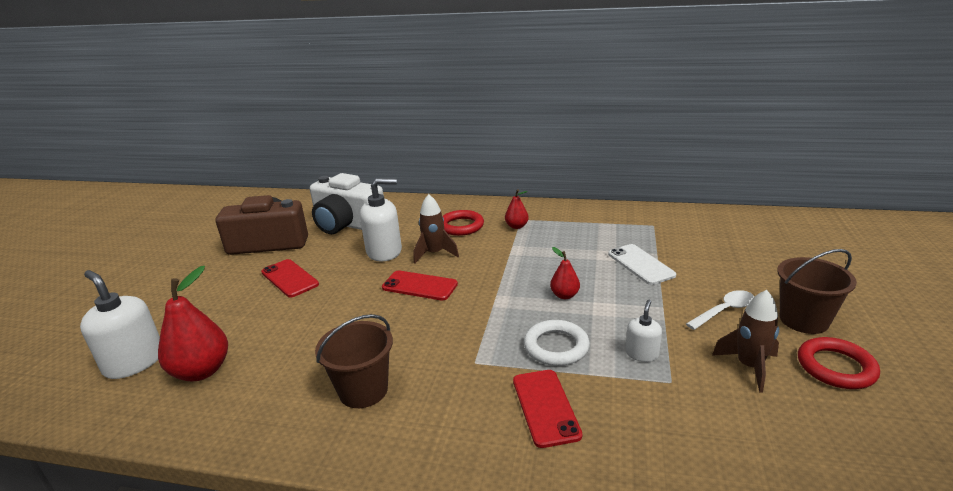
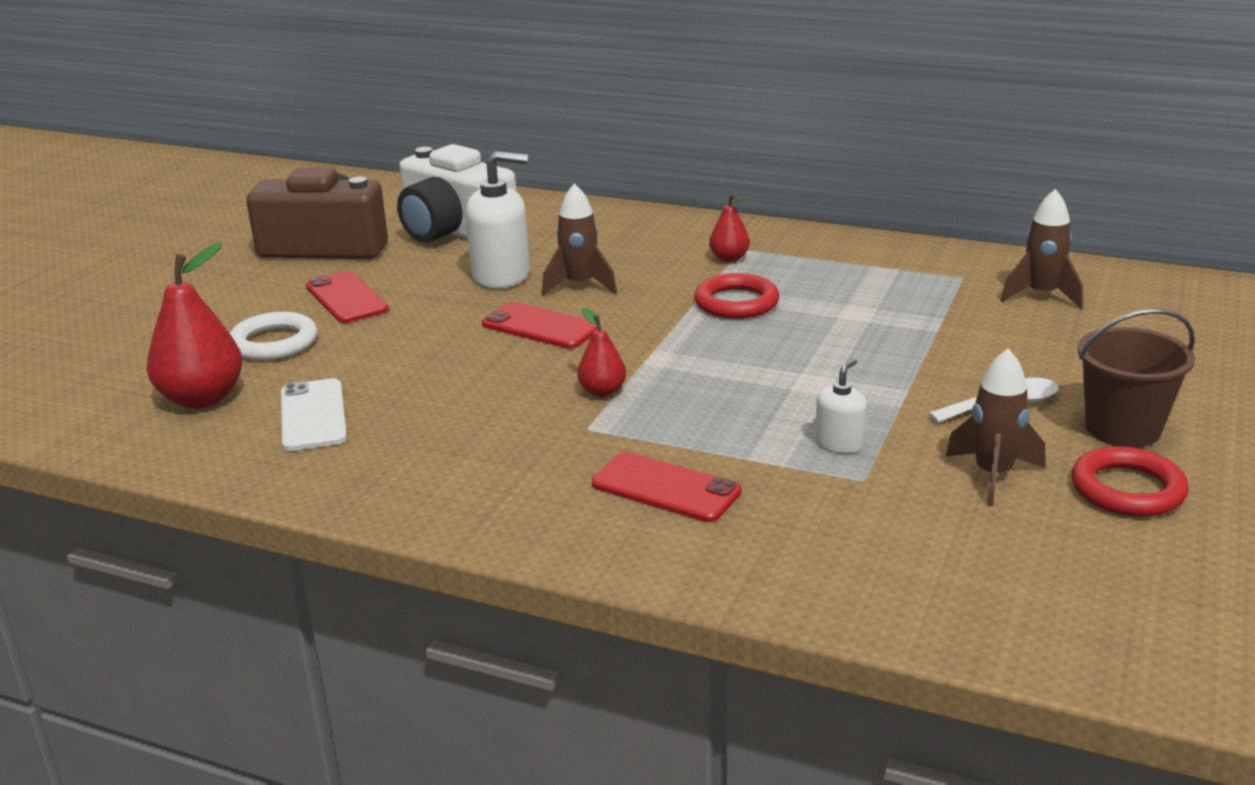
camera: 10 degrees right, 0 degrees up
(134, 362) = (112, 379): white soap dispenser -> none
(363, 390) = (418, 443): brown bucket -> none
(461, 226) = (637, 250): red ring -> red ring (736, 303)
(545, 407) = (666, 488): red phone -> red phone turned 60 degrees counterclockwise
(556, 347) = (715, 422): white ring -> white ring (274, 343)
(564, 295) = (760, 360): red pear -> red pear (602, 391)
(640, 264) = (906, 331): white phone -> white phone (313, 415)
(703, 232) = (1041, 295): none -> brown rocket

